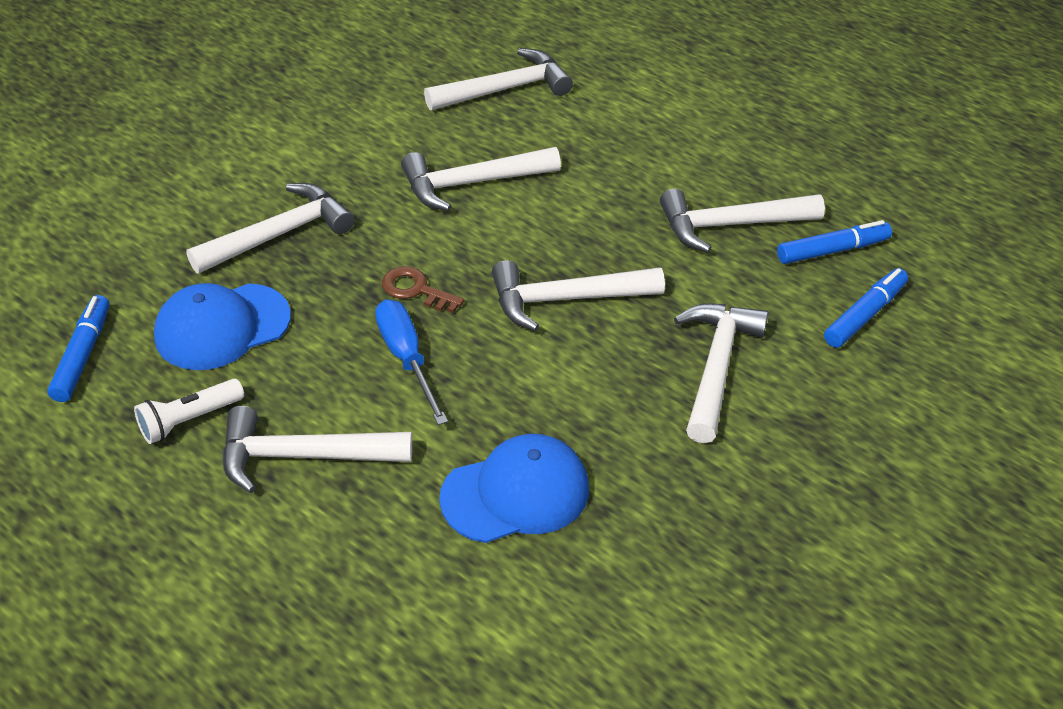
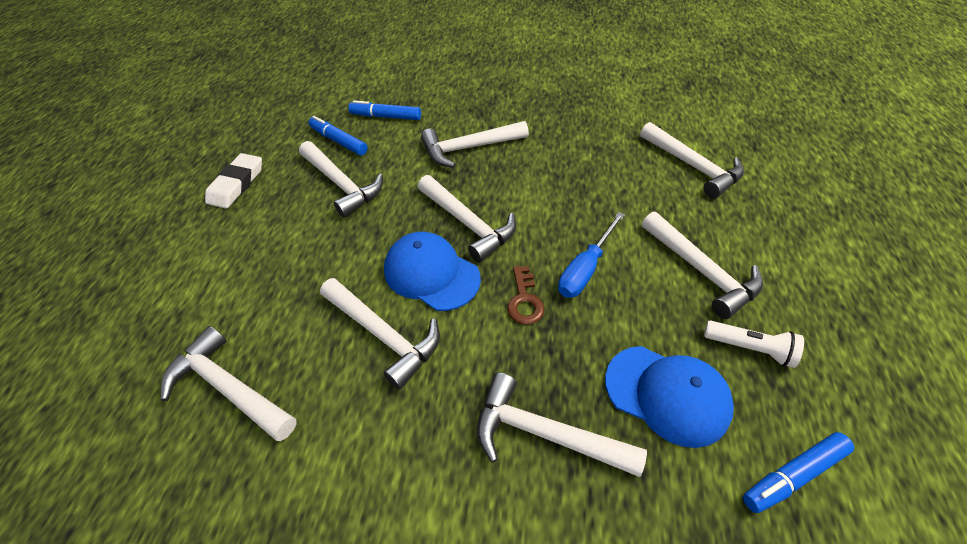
camera: 120 degrees left, 5 degrees up
(465, 597) = (692, 166): none -> white hammer
(515, 493) = (622, 178): blue cap -> blue cap (431, 274)
(799, 147) = (236, 184): none -> white eraser

